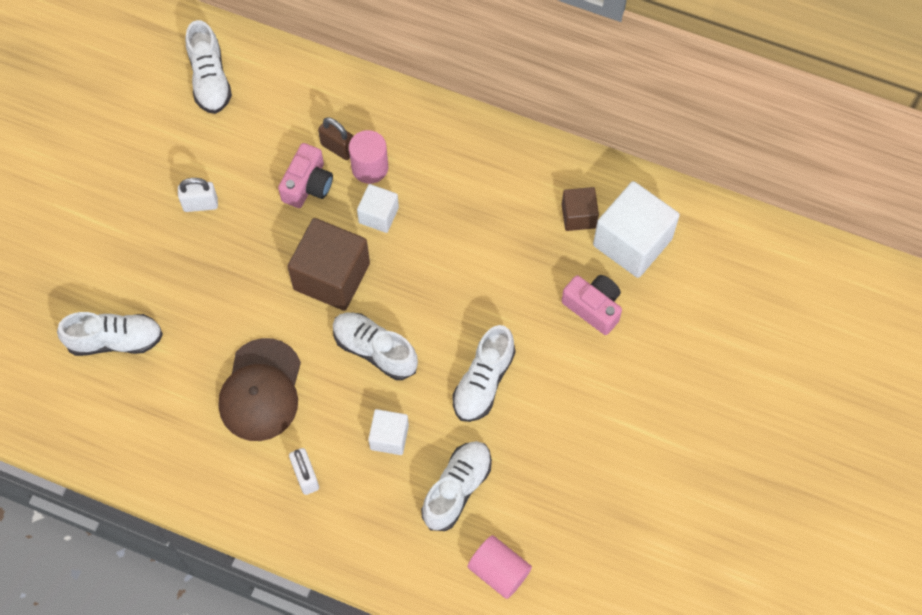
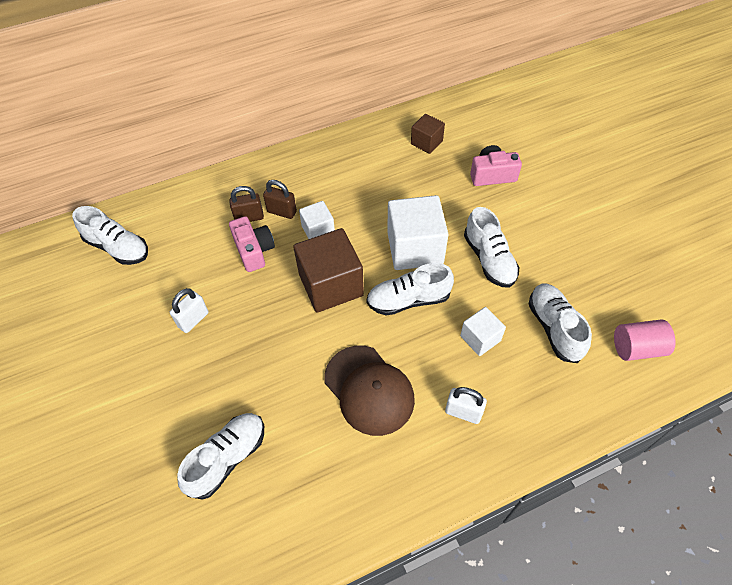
camera: 45 degrees left, 10 degrees down
(370, 167) = (282, 212): pink cylinder -> brown padlock
(632, 242) = (468, 132): white cube -> white cube (415, 248)

